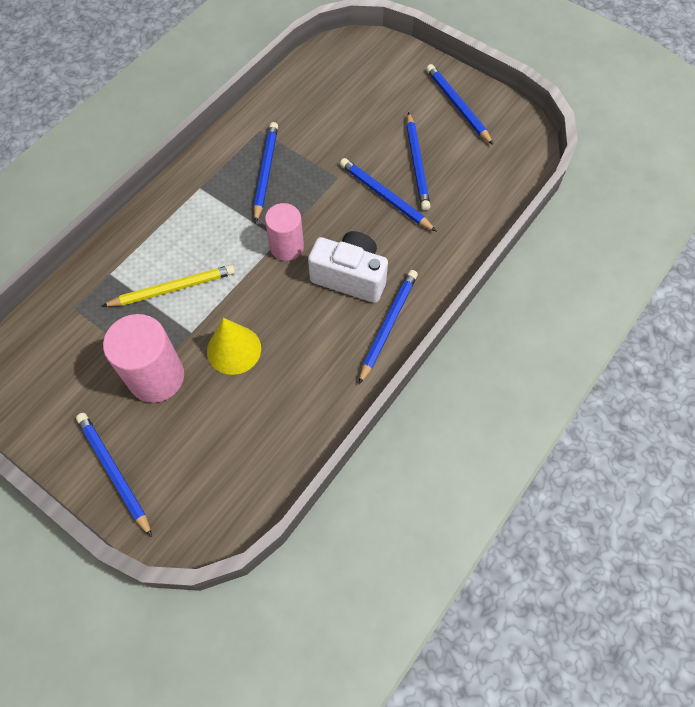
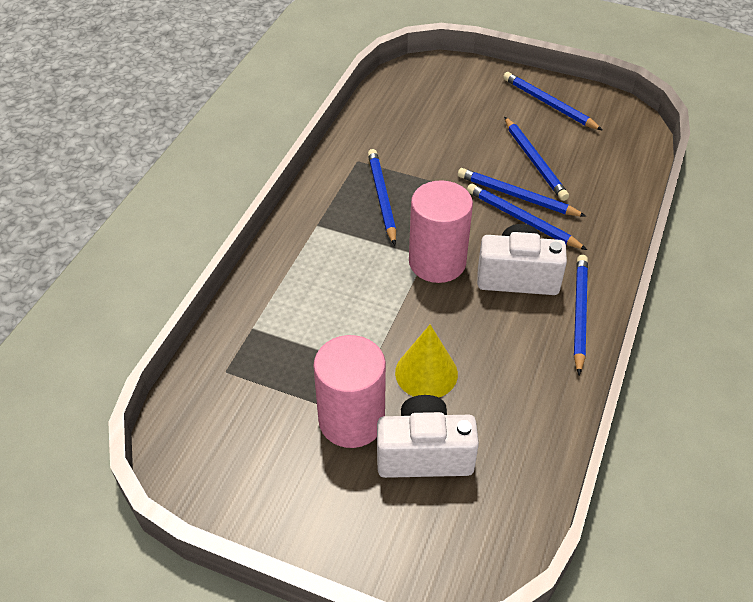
camera: 15 degrees left, 15 degrees down
(114, 472) = (346, 531): blue pencil -> blue pencil (522, 219)
(173, 288) = (331, 327): yellow pencil -> none
(202, 422) = (424, 454): none -> white camera
(287, 247) = (437, 262): pink cylinder -> pink cylinder, size x1.52

